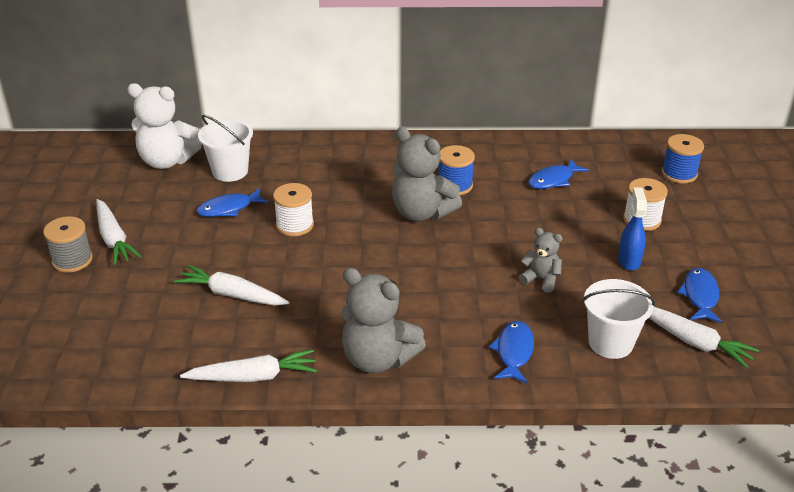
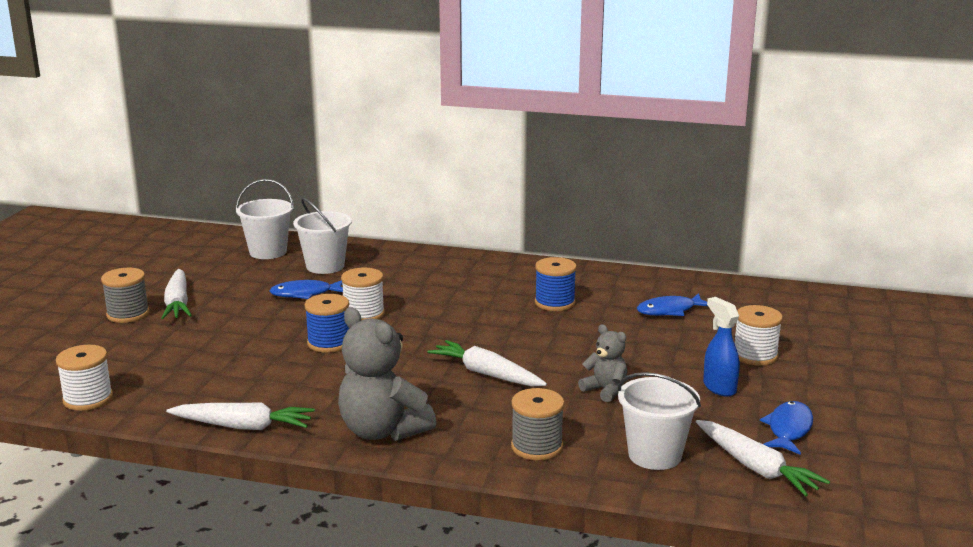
camera: 15 degrees right, 15 degrees down
(91, 371) = (88, 399): none -> white spool
(167, 161) = (268, 252): white teddy bear -> white bucket
(232, 295) = (265, 360): white carrot -> white carrot (487, 374)
(421, 213) = (504, 320): grey teddy bear -> none
(514, 352) = (537, 447): blue fish -> grey spool
(629, 260) = (719, 387): blue spray bottle -> blue spray bottle turned 45 degrees counterclockwise
(679, 174) = (823, 322): blue spool -> blue spool (329, 343)

